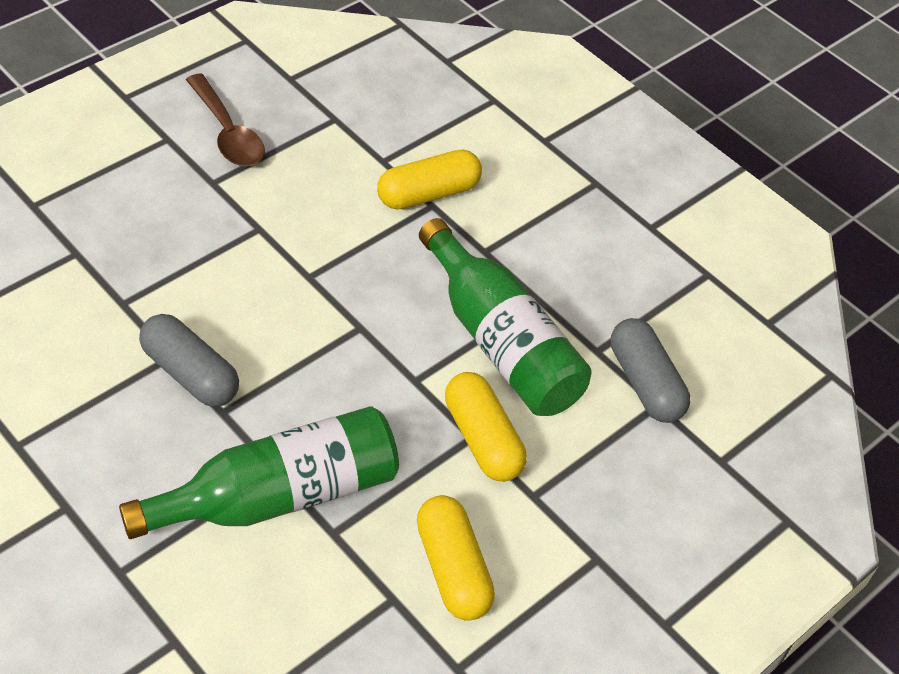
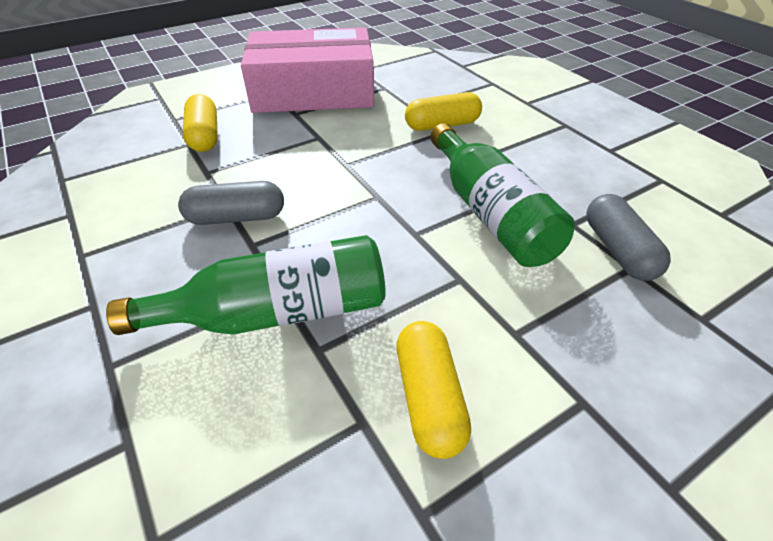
camera: 15 degrees right, 5 degrees down
(190, 374) = (236, 217): grey capsule -> grey capsule turned 60 degrees counterclockwise
(228, 133) = (313, 91): brown spoon -> pink box
(482, 439) = (469, 282): yellow capsule -> yellow capsule (204, 136)

